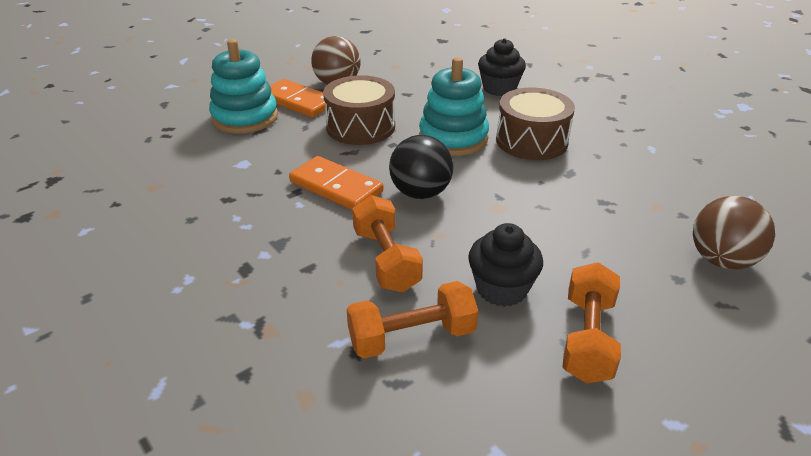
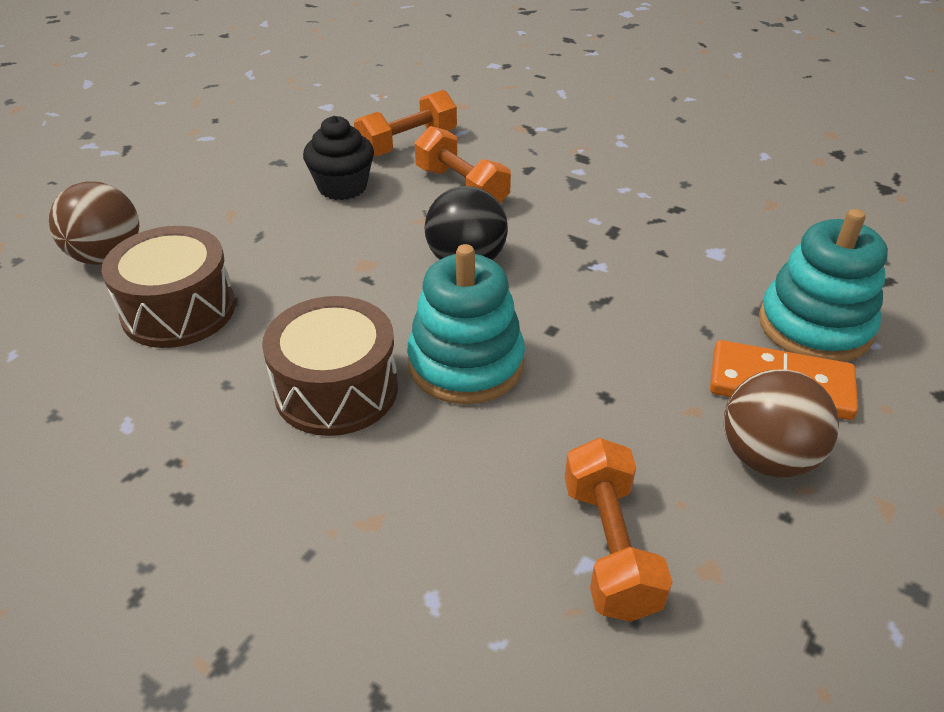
camera: 160 degrees right, 5 degrees up
(336, 187) = (572, 247): orange domino -> none
(360, 127) = (624, 351): brown drum -> brown drum (179, 310)
(499, 88) = (429, 540): black cupcake -> none
(587, 338) = (263, 168): orange dumbbell -> orange dumbbell (609, 547)

